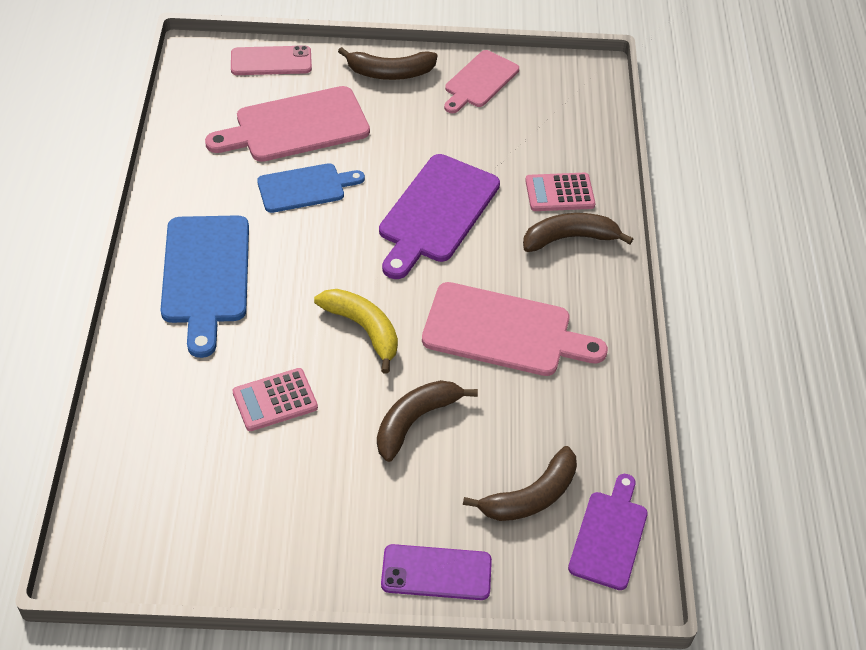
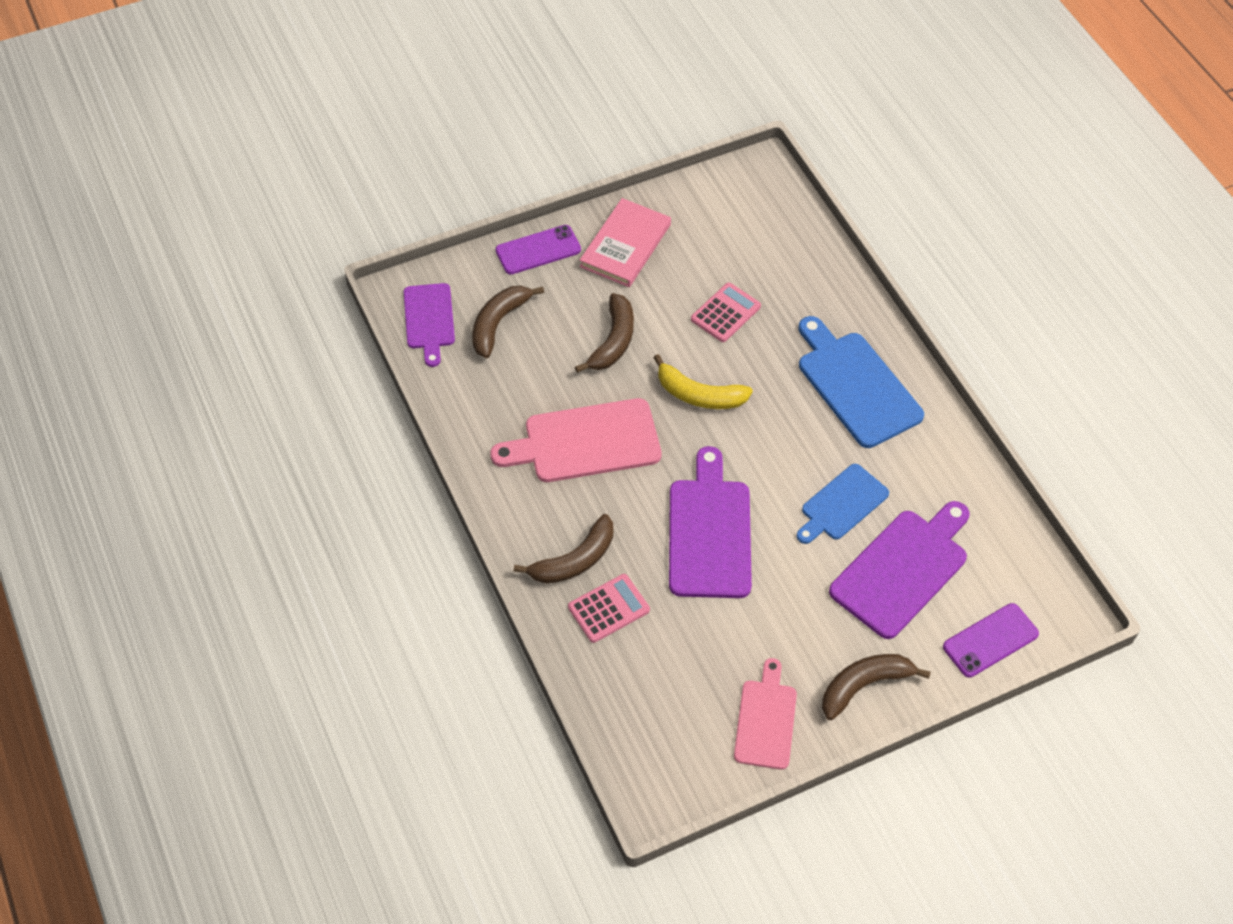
camera: 155 degrees right, 5 degrees up
(271, 61) = (990, 640): pink phone -> purple phone
(296, 126) = (902, 570): pink cutting board -> purple cutting board
(329, 531) = (625, 245): none -> pink book

